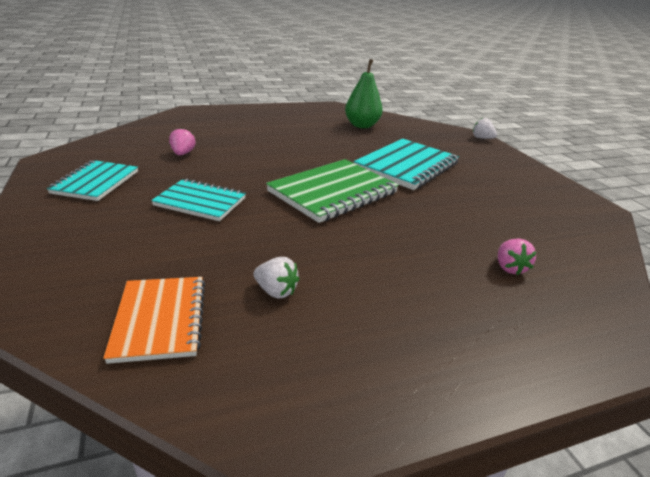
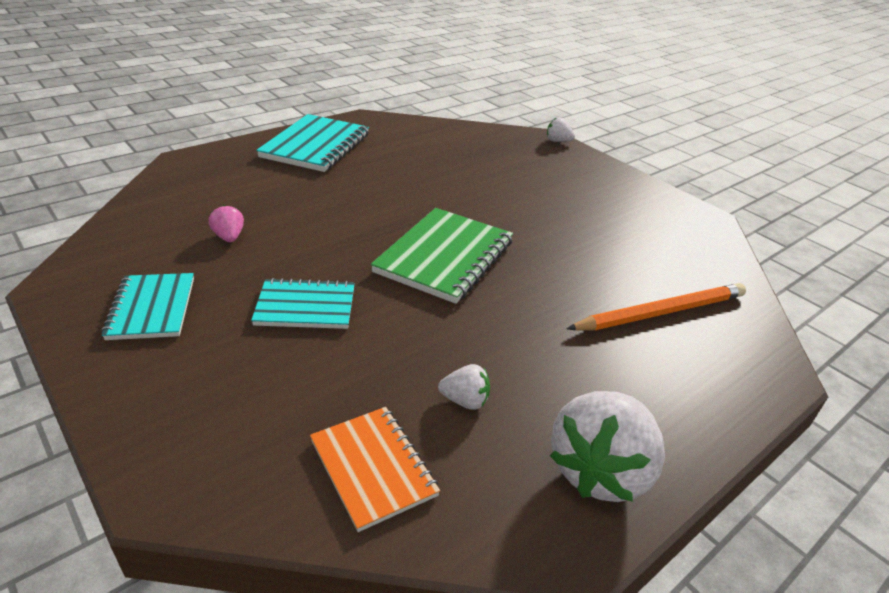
camera: 20 degrees left, 5 degrees up
(361, 125) = (417, 146): green pear -> none
(364, 380) = (600, 470): none -> white strawberry
(407, 166) = (501, 200): turquoise notebook -> turquoise notebook (316, 146)
(509, 268) = (661, 312): pink strawberry -> orange pencil

